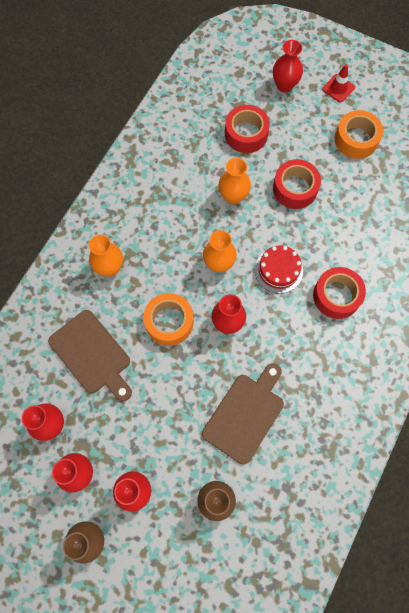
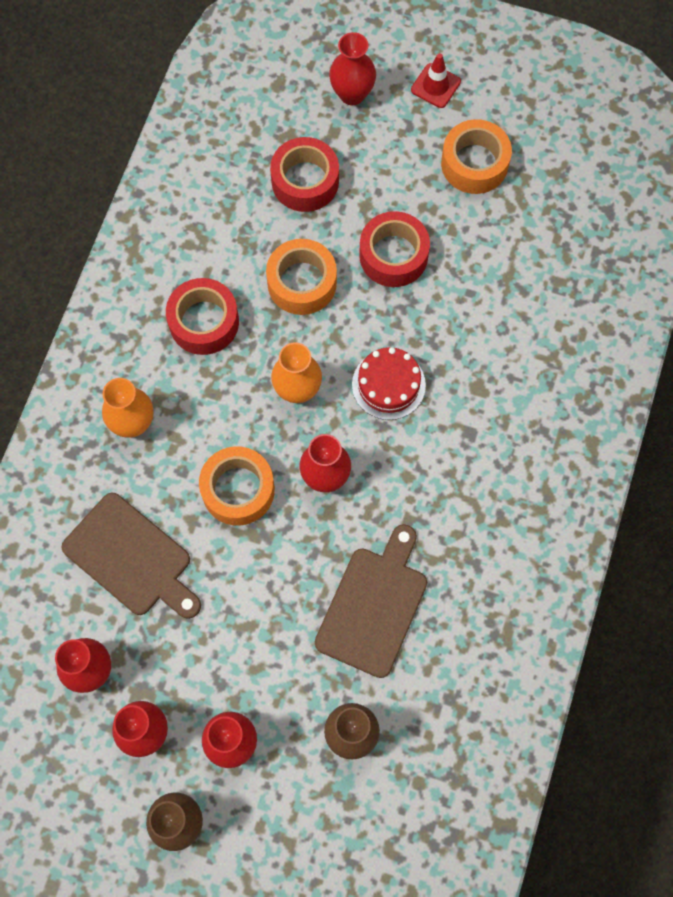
camera: 10 degrees left, 0 degrees up
(233, 196) = (302, 283): orange vase -> orange tape
(336, 296) = (480, 409): red tape -> red tape (204, 322)

